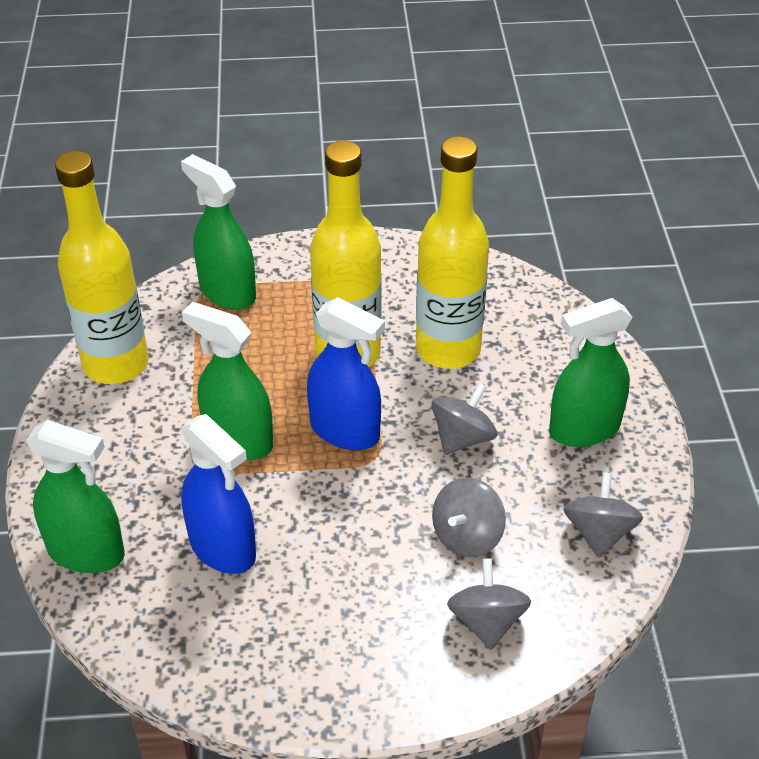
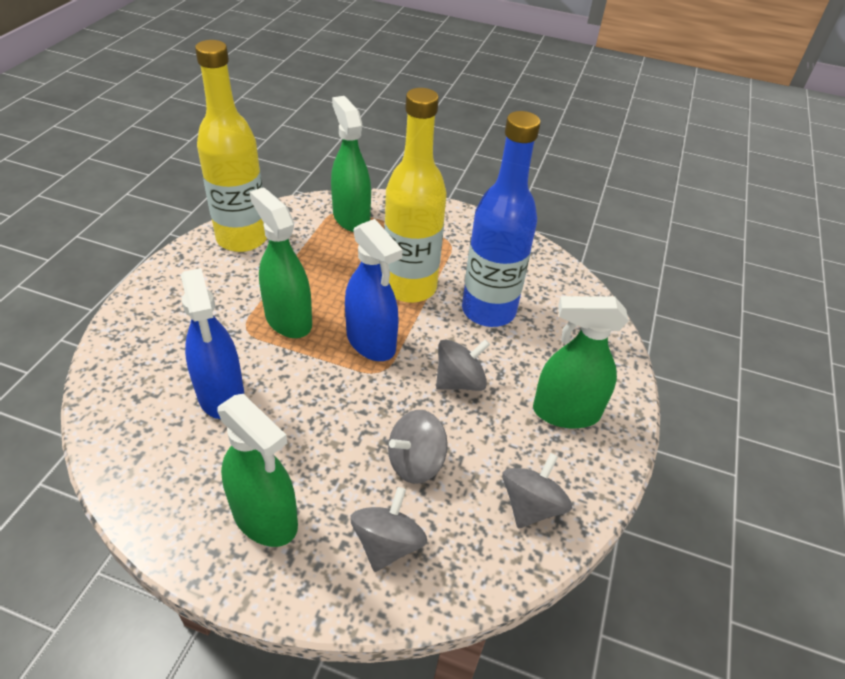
camera: 20 degrees right, 0 degrees up
(86, 552) = (125, 358): green spray bottle -> green spray bottle (265, 518)
(448, 349) = (488, 310): yellow bottle -> blue bottle

